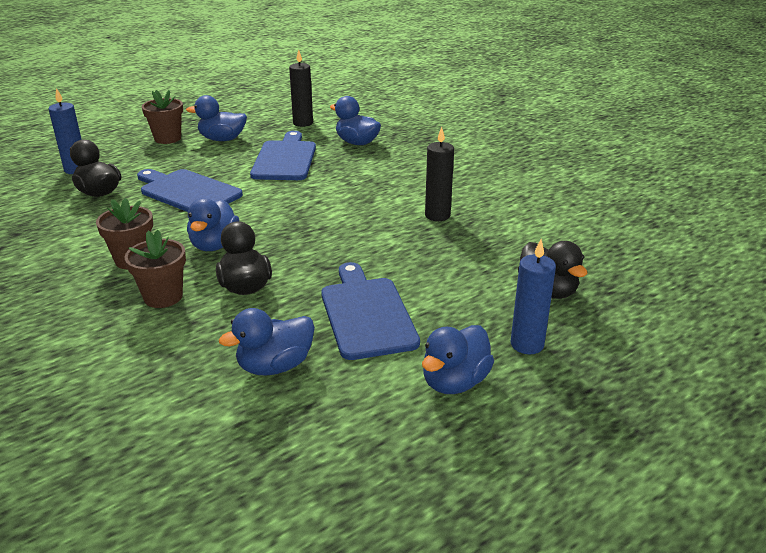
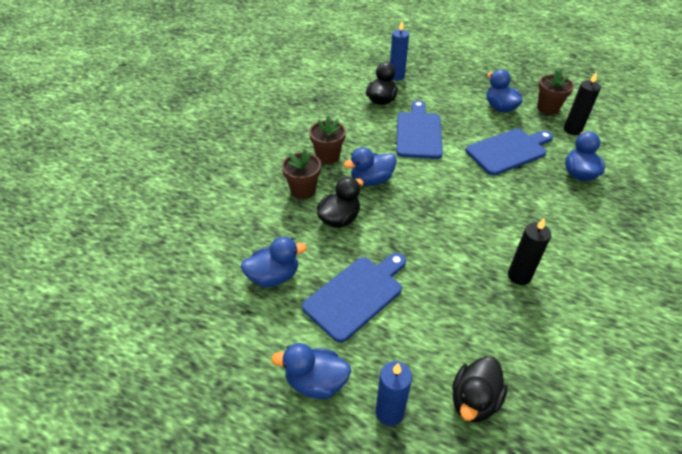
camera: 60 degrees right, 15 degrees up
(167, 138) = (472, 85): brown flower pot -> brown flower pot (548, 108)
(275, 366) = (274, 276): blue duck -> blue duck turned 135 degrees clockwise

